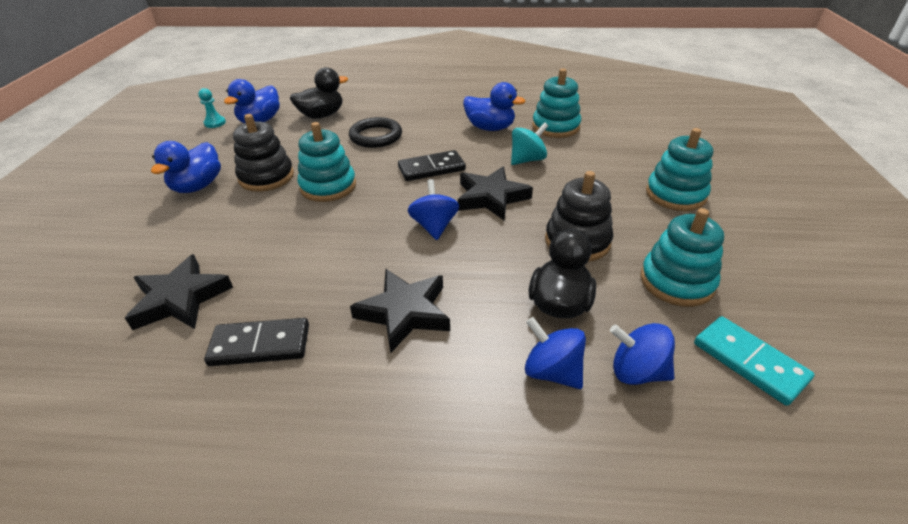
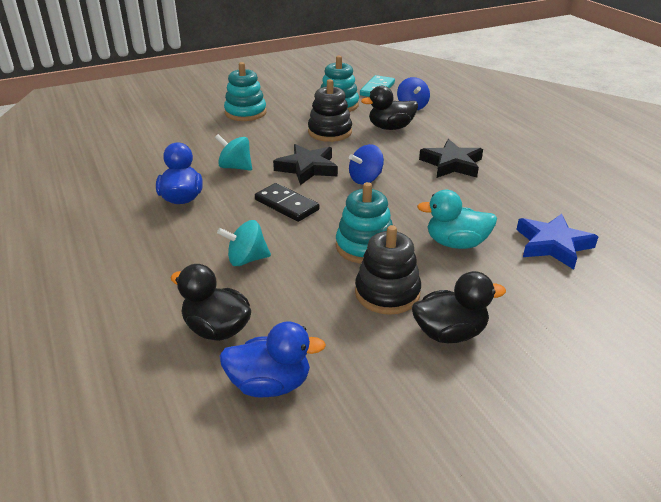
camera: 120 degrees left, 5 degrees down
(180, 299) = (552, 245): black star -> blue star
(197, 186) = (449, 333): blue duck -> black duck
(215, 123) = (310, 437): turquoise pawn -> none
(260, 345) = (532, 196): black domino -> none
(269, 235) = (456, 243): none -> turquoise duck
(376, 136) = (246, 259): black ring -> turquoise spinning top
(552, 371) = (436, 122): blue spinning top -> none
(555, 127) = (160, 167): turquoise stacking toy -> none

